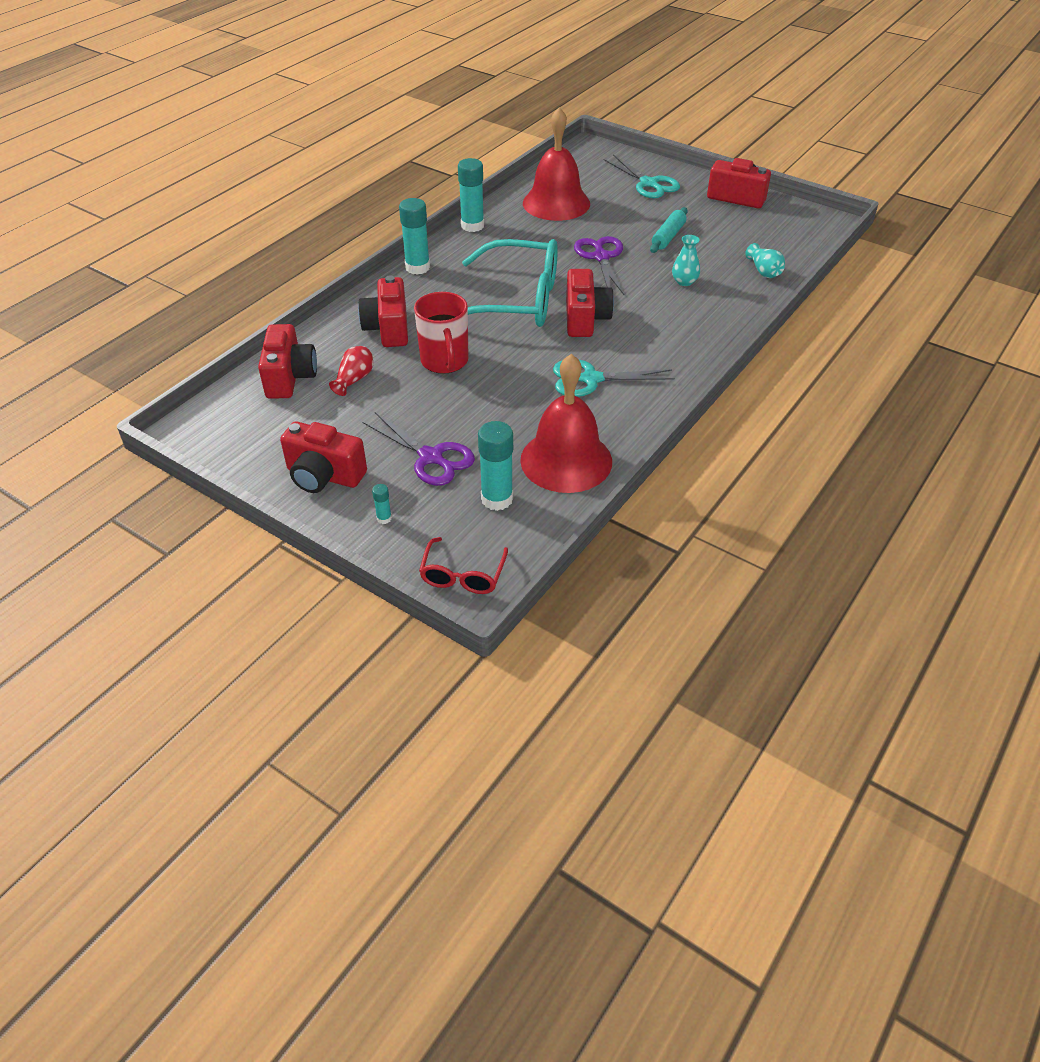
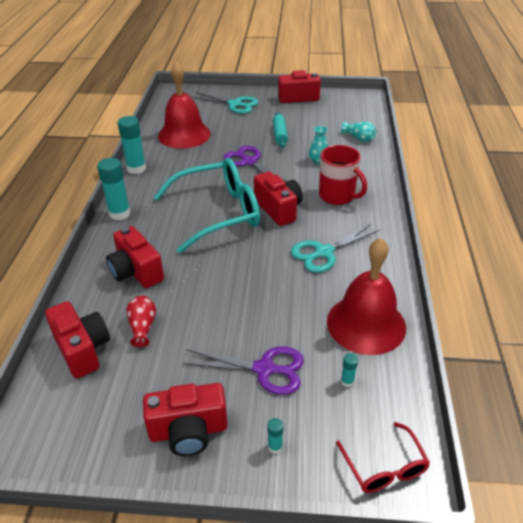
camera: 30 degrees left, 5 degrees down
(445, 361) = (205, 281): red mug -> red mug (337, 196)
(497, 499) = (347, 381): turquoise glue stick -> turquoise glue stick, size x0.46

